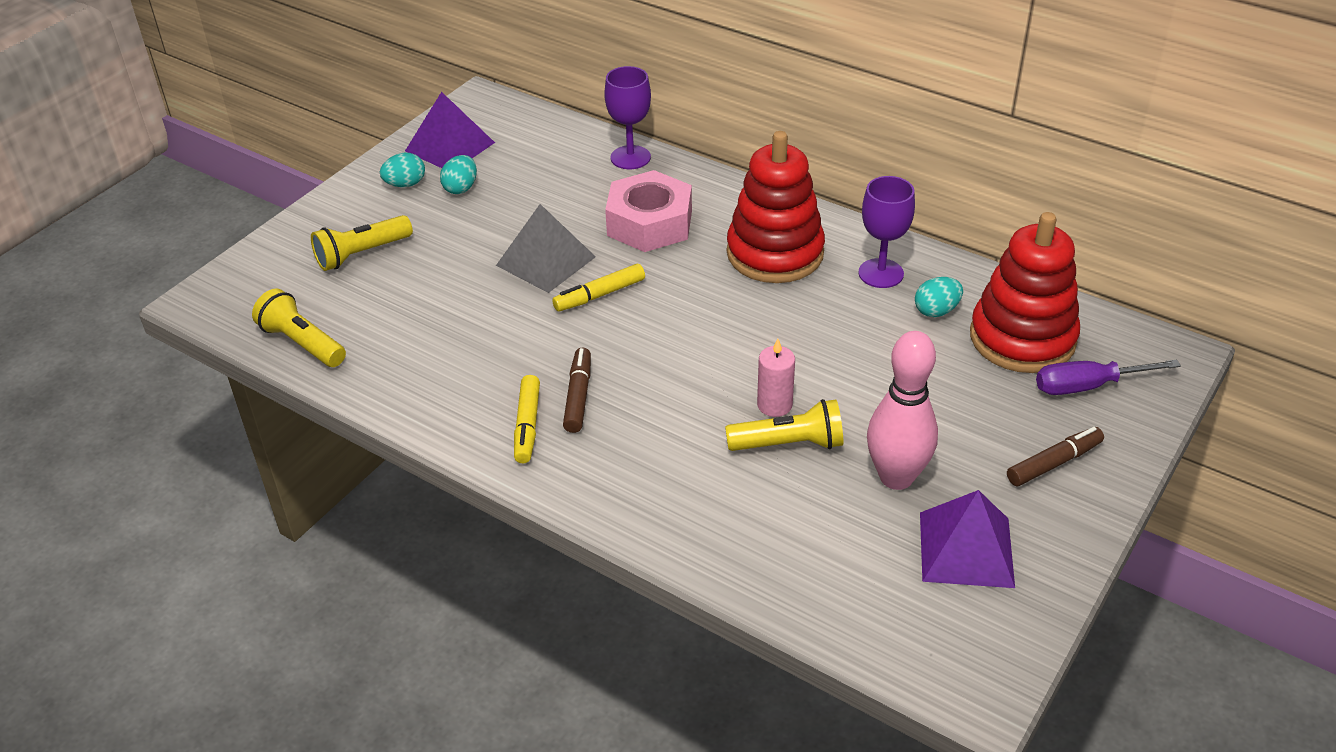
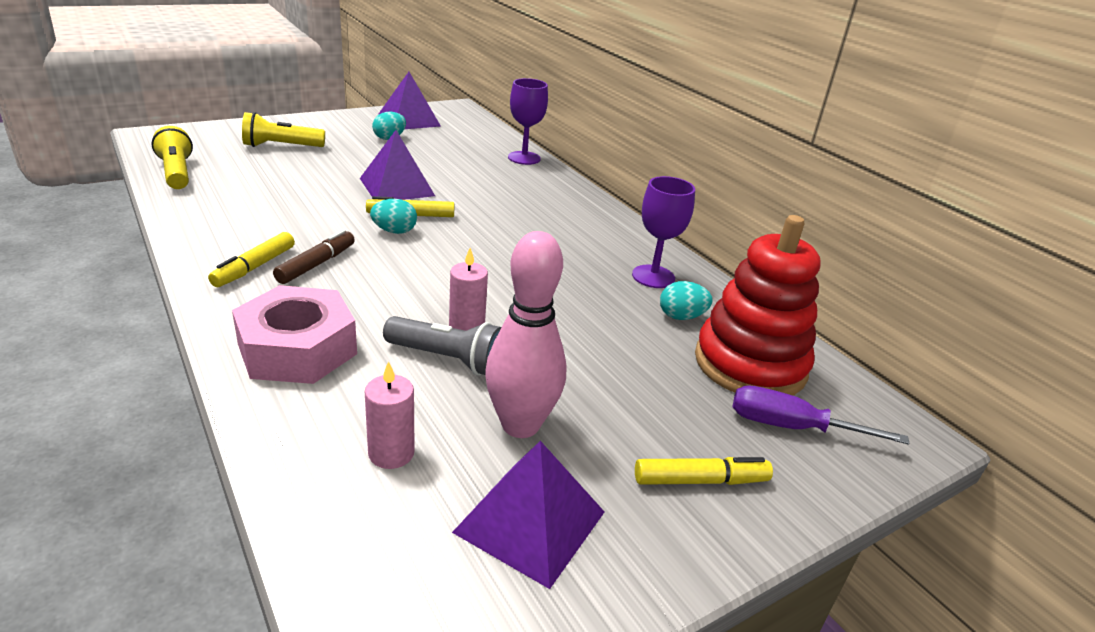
camera: 20 degrees right, 10 degrees down
(405, 184) = (357, 126): turquoise egg -> turquoise egg (394, 231)
(545, 261) = (396, 187): grey pyramid -> purple pyramid
(649, 223) = (497, 192): pink nut -> pink nut (297, 349)
(775, 253) = (575, 237): red stacking toy -> none
(789, 444) = (447, 359): yellow flashlight -> grey flashlight
(826, 544) = (391, 453): none -> pink candle
(1054, 463) = (700, 480): brown marker -> yellow marker

